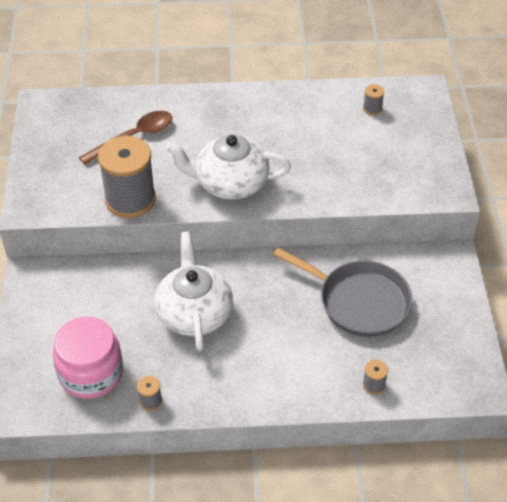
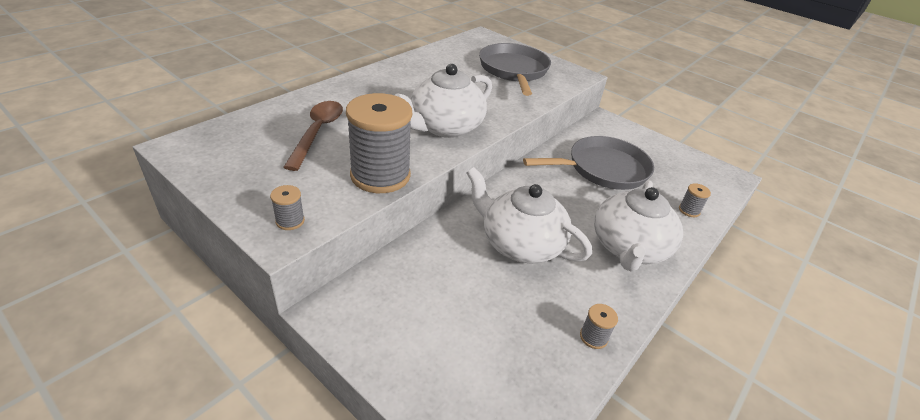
camera: 50 degrees left, 10 degrees down
(91, 373) = (514, 356): pink jar -> none
(268, 372) = (628, 248): none -> white teapot
(372, 109) = (469, 52): grey spool -> grey spool (290, 221)
(384, 153) = (514, 70): none -> grey pan

